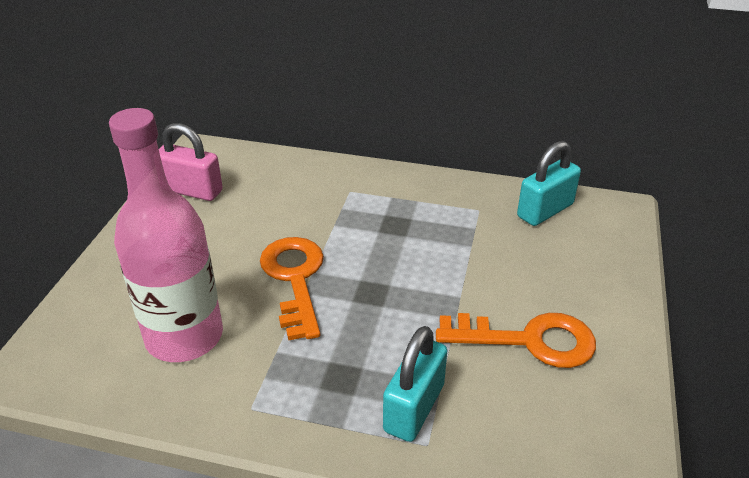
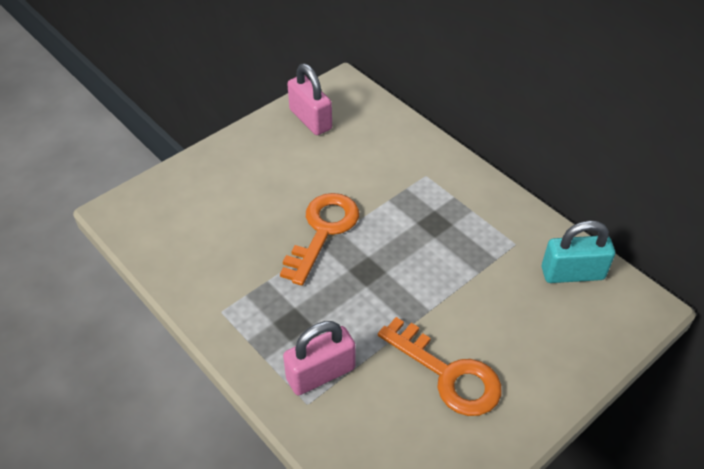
camera: 35 degrees right, 10 degrees up
(184, 337) = (219, 237): pink bottle -> none
(414, 408) = (320, 373): turquoise padlock -> pink padlock

